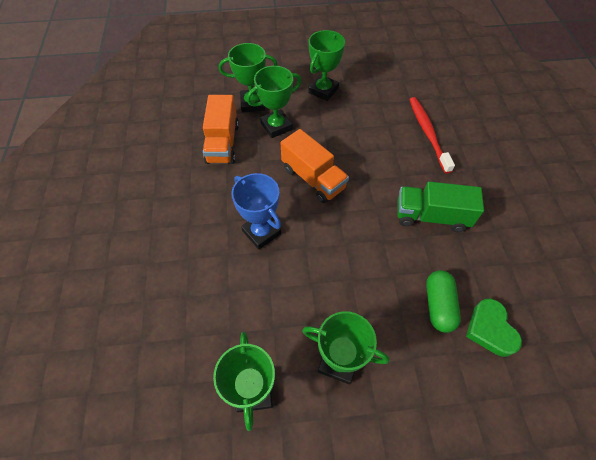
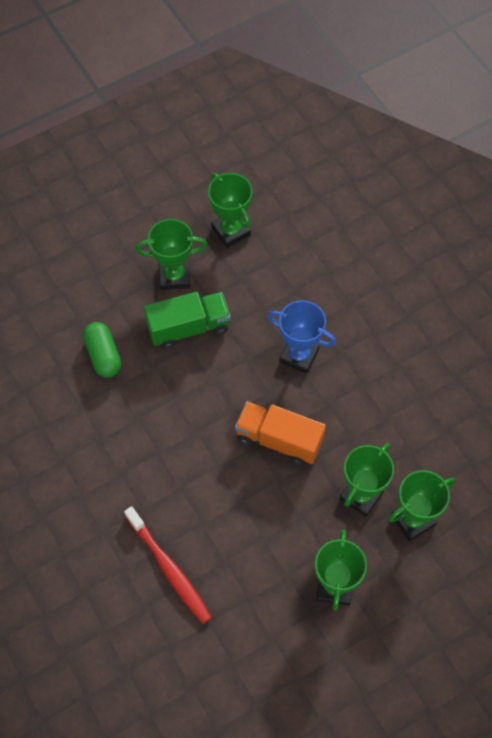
camera: 155 degrees right, 5 degrees up
(222, 143) = (408, 443): orange truck -> none
(431, 216) = (133, 447): green truck -> green truck (188, 328)
(490, 329) = (53, 353): green heart -> none

